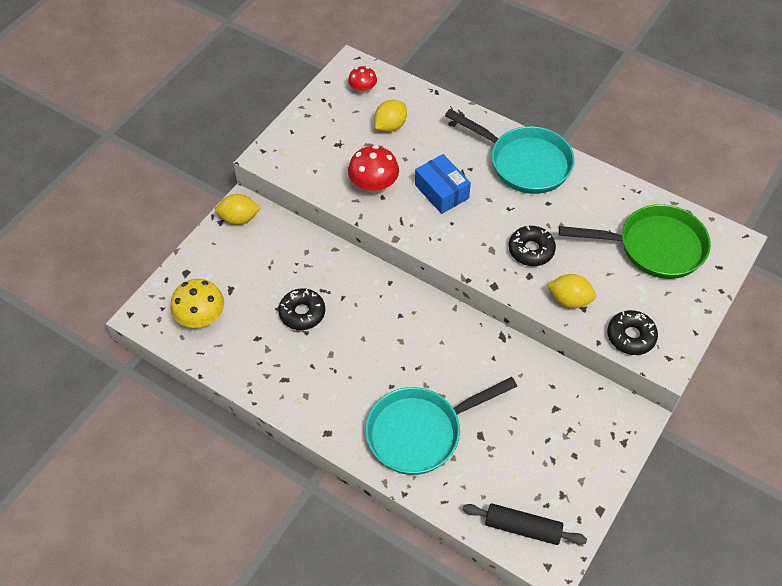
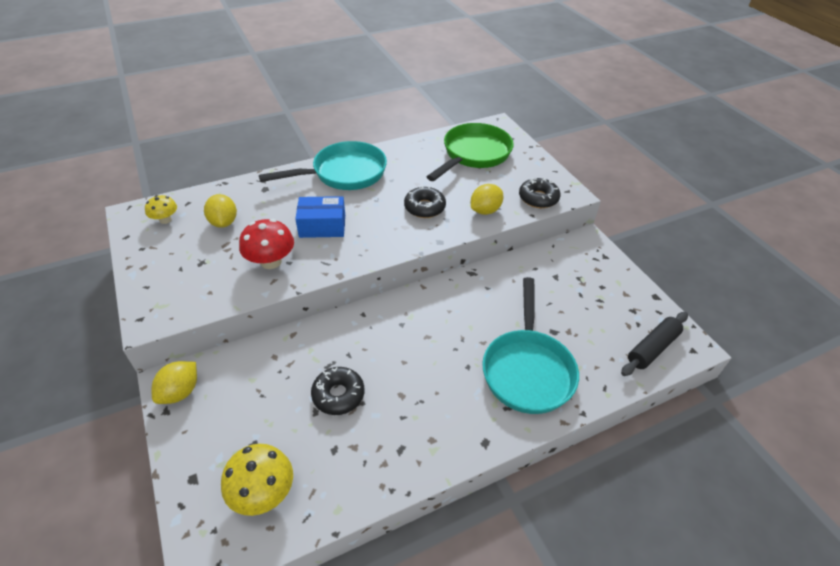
camera: 60 degrees left, 10 degrees down
(363, 89) = (165, 219): red mushroom -> yellow mushroom

